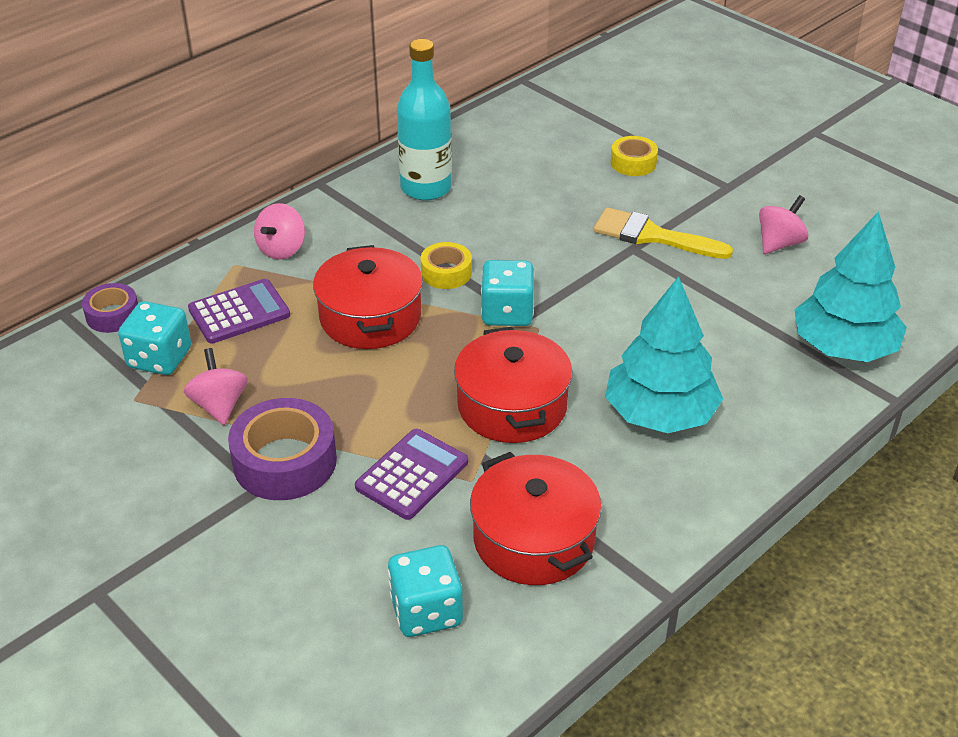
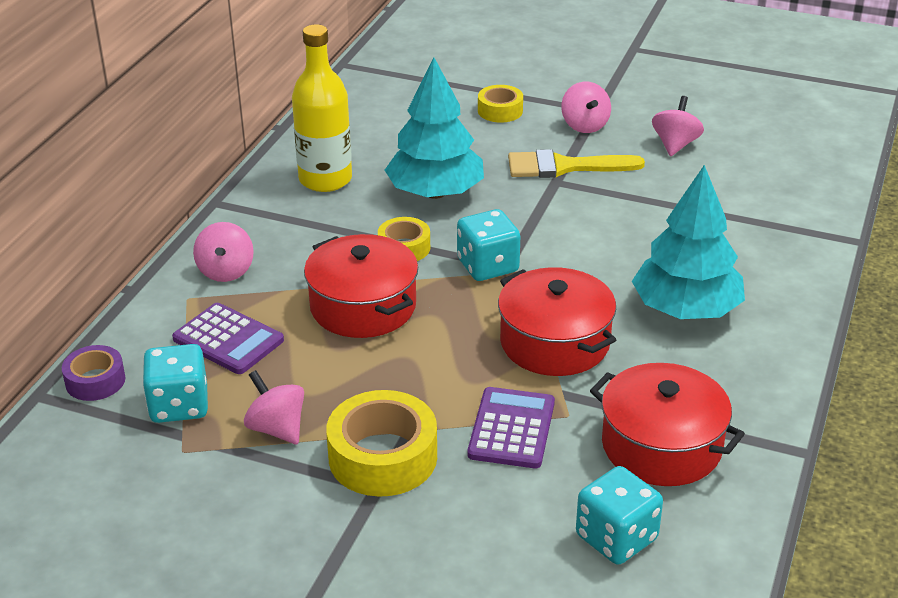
camera: 25 degrees left, 5 degrees down
(239, 312) = (228, 340): purple calculator -> purple calculator turned 90 degrees clockwise
(285, 461) = (383, 457): purple tape -> yellow tape
(426, 188) = (325, 179): turquoise bottle -> yellow bottle
(703, 199) = (584, 125): none -> pink spinning top
(843, 347) = (790, 212): turquoise tree -> turquoise tree (435, 193)

